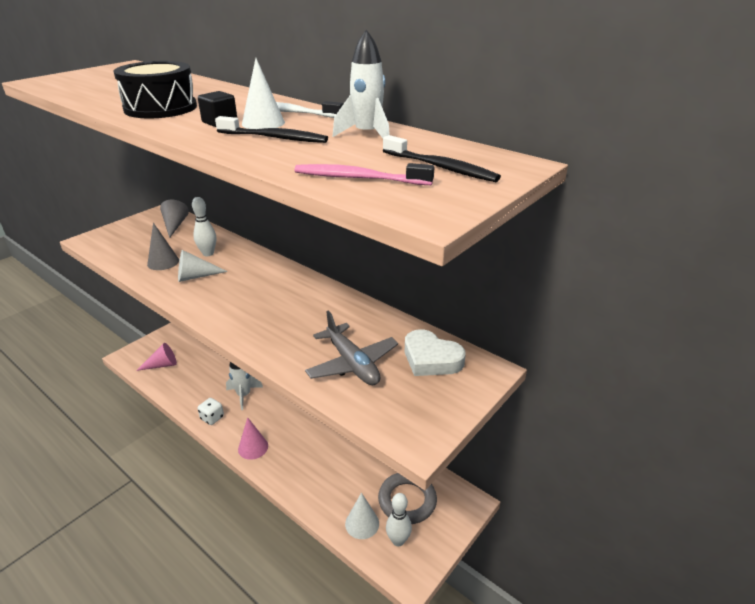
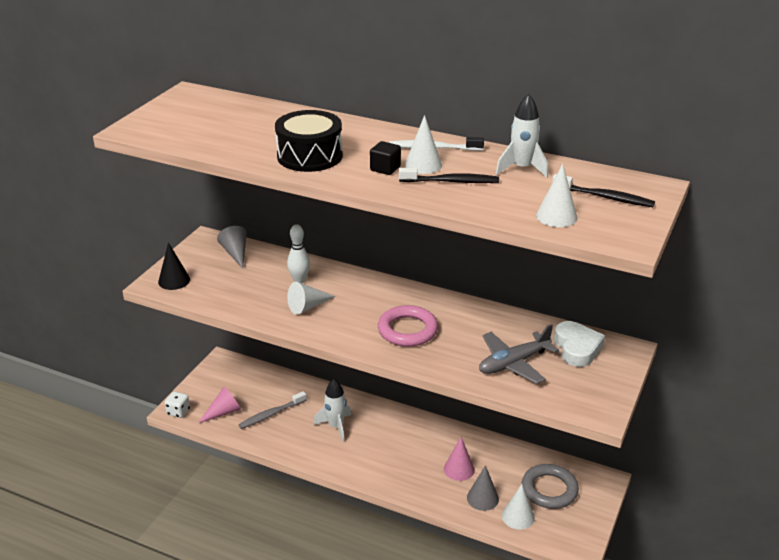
camera: 15 degrees left, 0 degrees up
(106, 239) = (174, 280): none -> black cone
(163, 262) = (260, 296): grey cone -> grey cone (482, 498)
(198, 374) = (271, 414): none -> grey toothbrush
(212, 418) = (316, 454): white dice -> white dice (178, 412)
(253, 447) = (377, 474): pink cone -> pink cone (459, 469)
(269, 312) = (407, 330): none -> pink ring
(352, 364) = (513, 363): grey plane -> grey plane turned 105 degrees clockwise
(359, 178) = (556, 216): pink toothbrush -> white cone
(398, 540) = (556, 523): white bowling pin -> none
(431, 359) = (577, 348): white heart -> white heart turned 120 degrees counterclockwise

